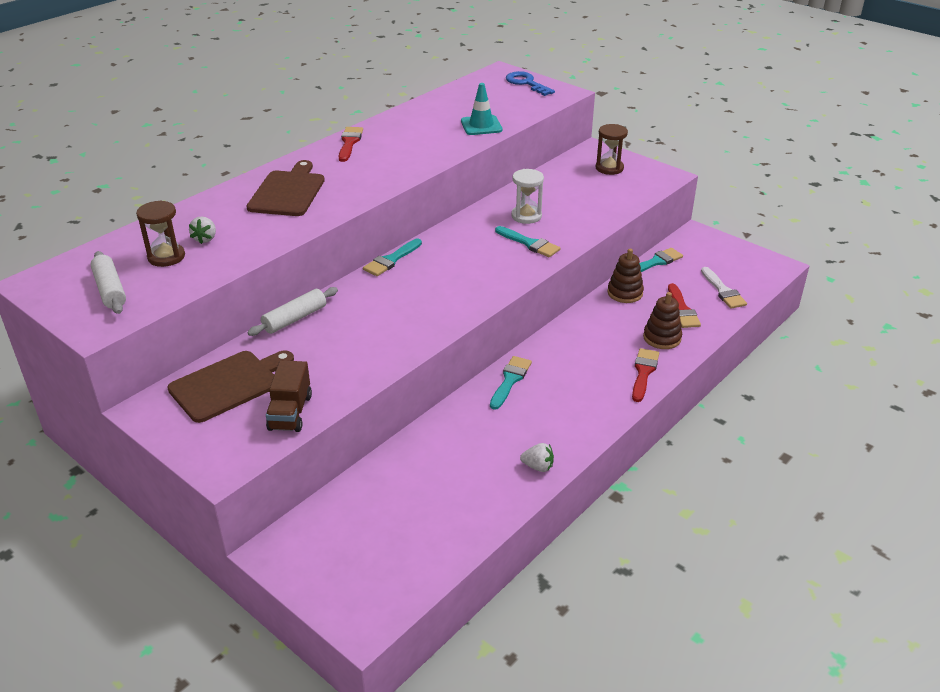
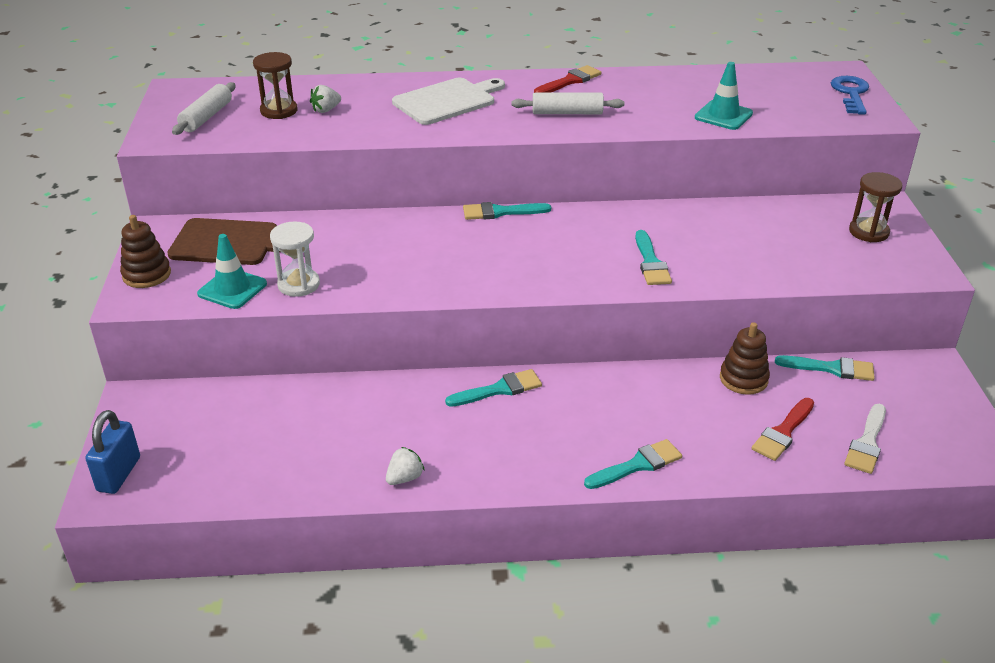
camera: 45 degrees right, 0 degrees up
(288, 192) = (447, 101): brown cutting board -> white cutting board
(290, 412) = (232, 289): brown truck -> turquoise traffic cone
(295, 319) = (350, 219): white rolling pin -> white rolling pin (567, 113)
(350, 603) = (119, 474): none -> blue padlock
(526, 216) = (692, 235): white hourglass -> white hourglass (299, 284)
(538, 466) = (405, 478): white strawberry -> white strawberry turned 105 degrees counterclockwise
(643, 372) = (637, 465): red brush -> turquoise brush
(662, 338) = (712, 445): brown stacking toy -> brown stacking toy (146, 275)

